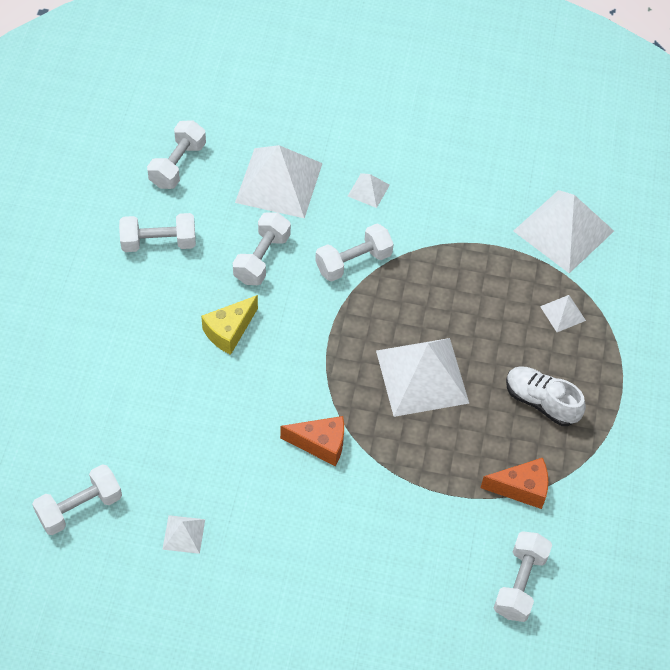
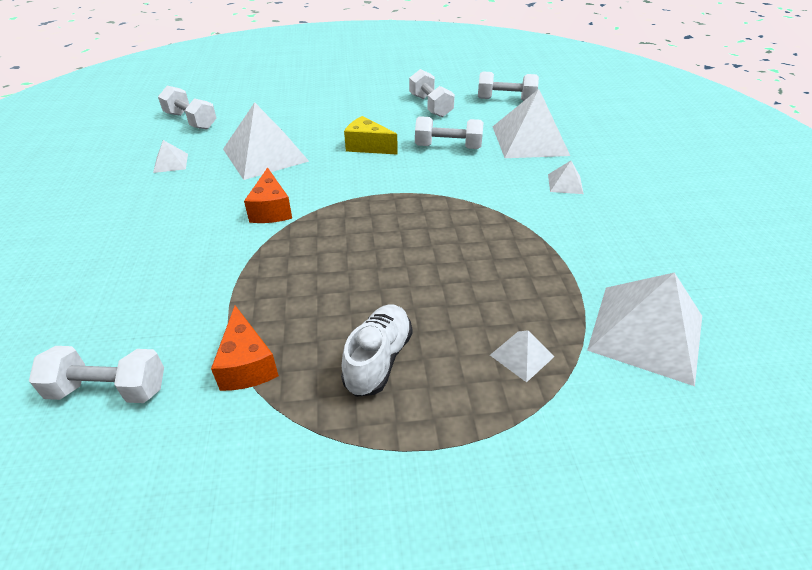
camera: 75 degrees right, 15 degrees down
(353, 262) = (478, 190): white dumbbell -> none
(422, 376) = (371, 256): white pyramid -> white pyramid (265, 155)

